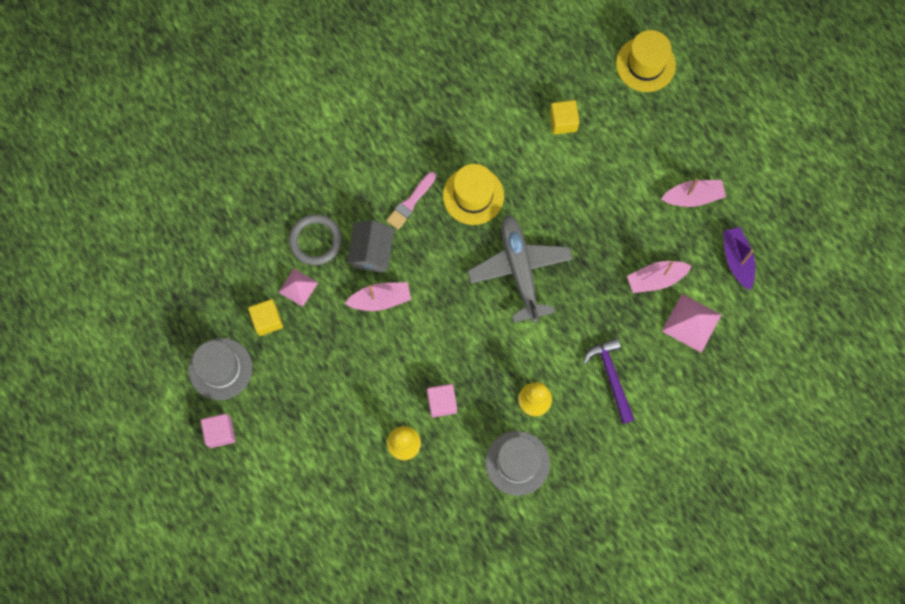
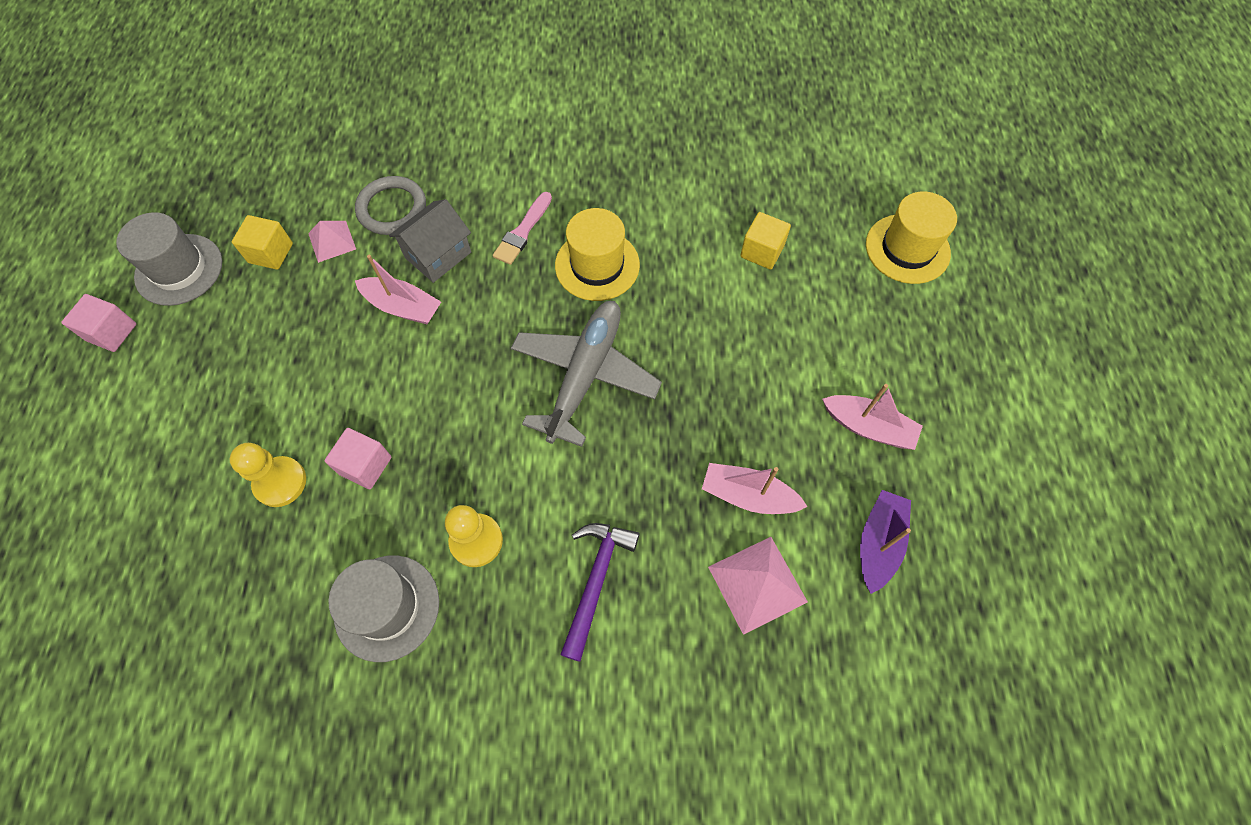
camera: 35 degrees right, 10 degrees down
(410, 202) = (523, 232): pink brush -> pink brush turned 45 degrees counterclockwise

